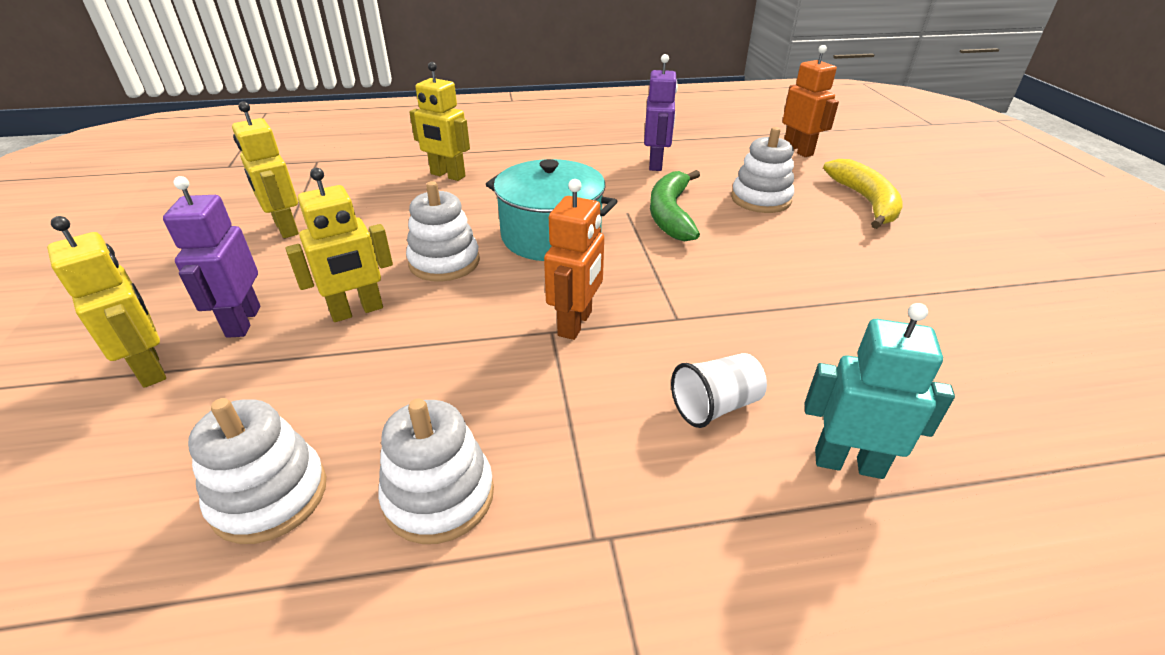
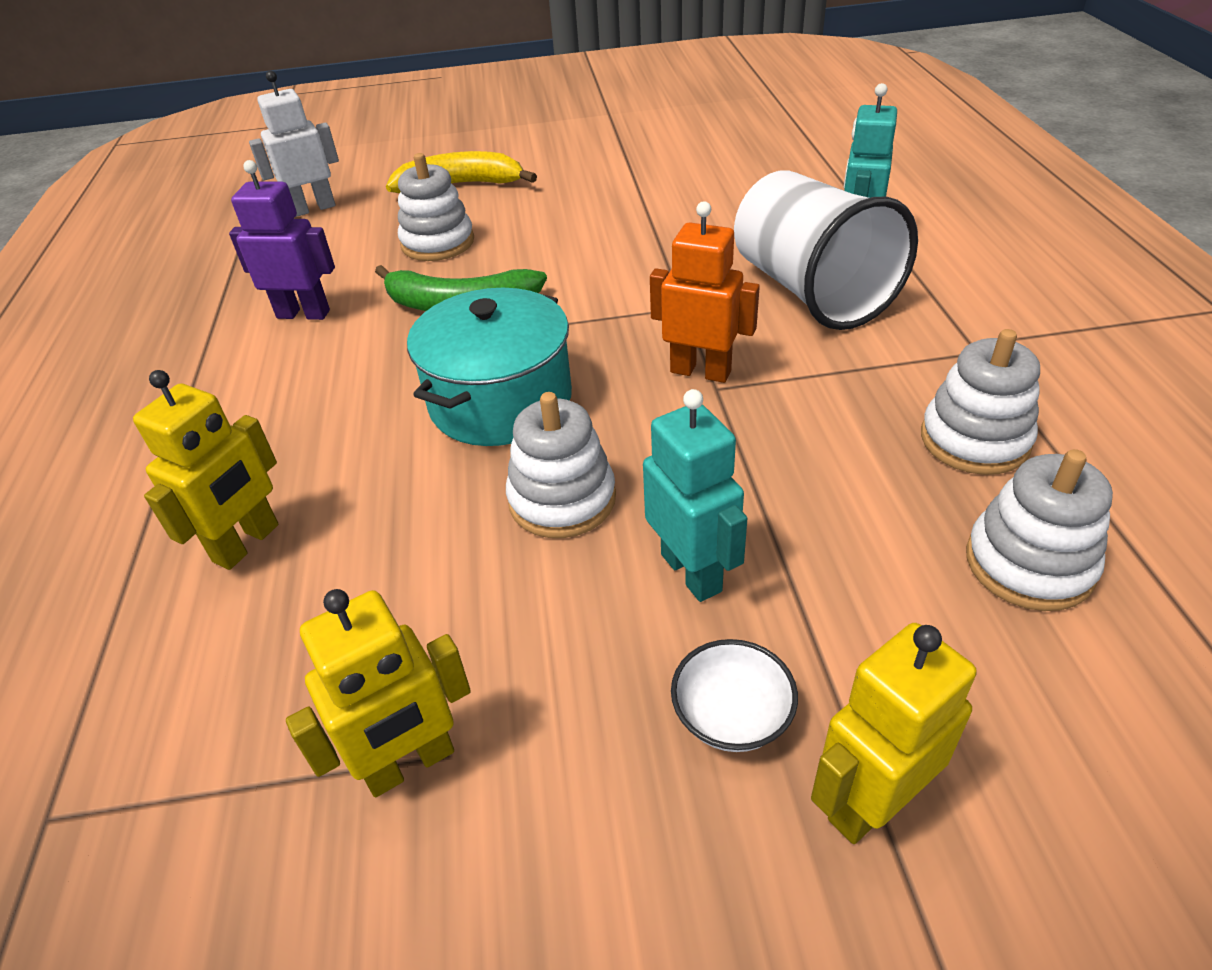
camera: 85 degrees left, 5 degrees up
(243, 321) = (732, 715): purple robot -> white bowl
(357, 311) = (692, 572): yellow robot -> turquoise robot
(715, 406) = (811, 291): white cup -> white cup, size x2.17
(798, 151) = (313, 208): orange robot -> white robot

